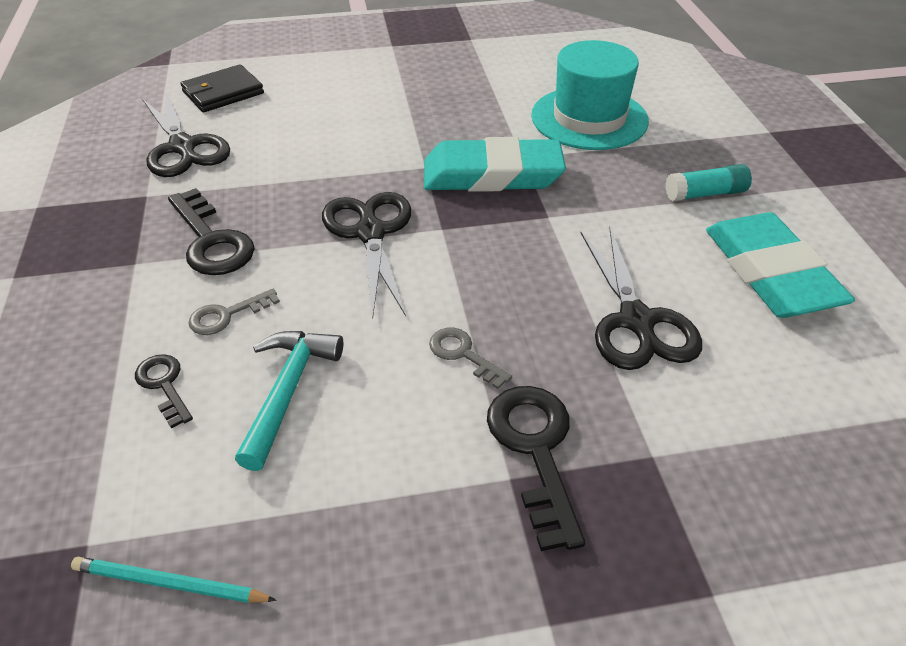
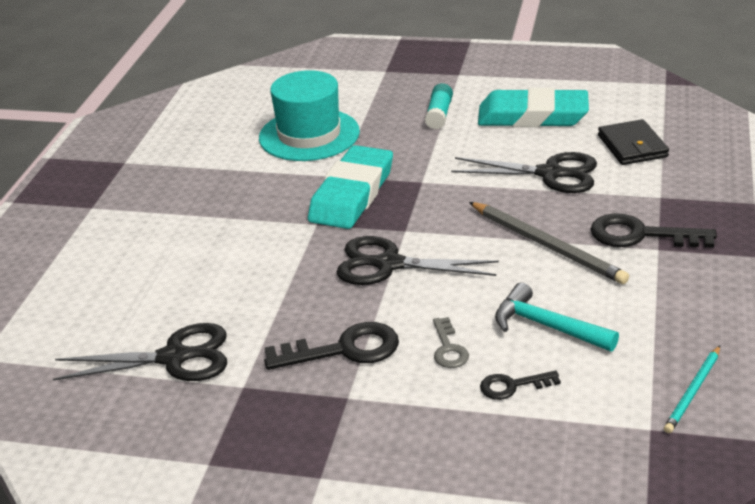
camera: 65 degrees left, 10 degrees down
(223, 92) = (87, 323): black wallet -> black wallet (632, 146)
(463, 354) = (547, 246): grey key -> grey pencil

